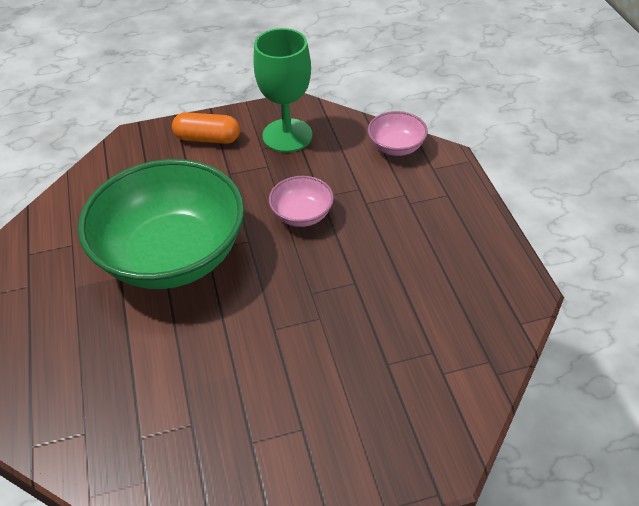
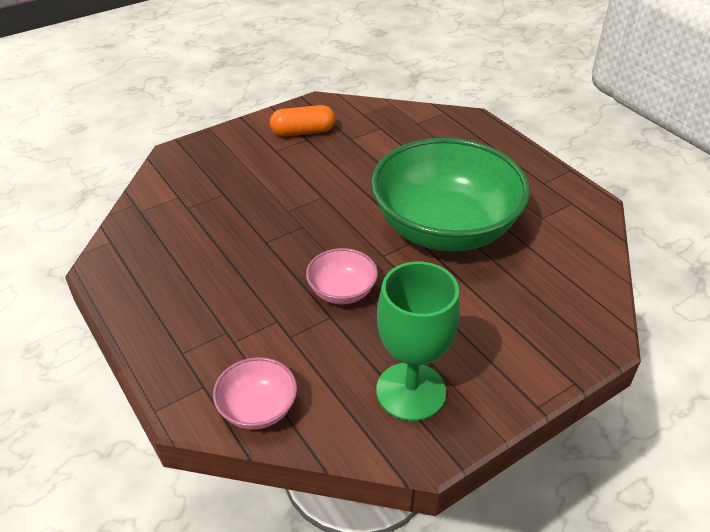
camera: 160 degrees right, 5 degrees down
(207, 139) = (509, 361): orange capsule -> orange capsule (303, 132)

